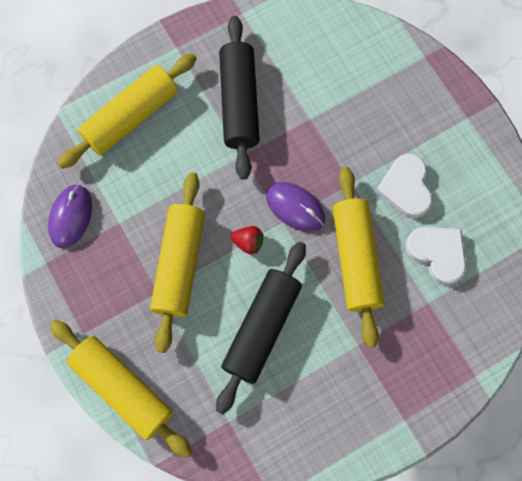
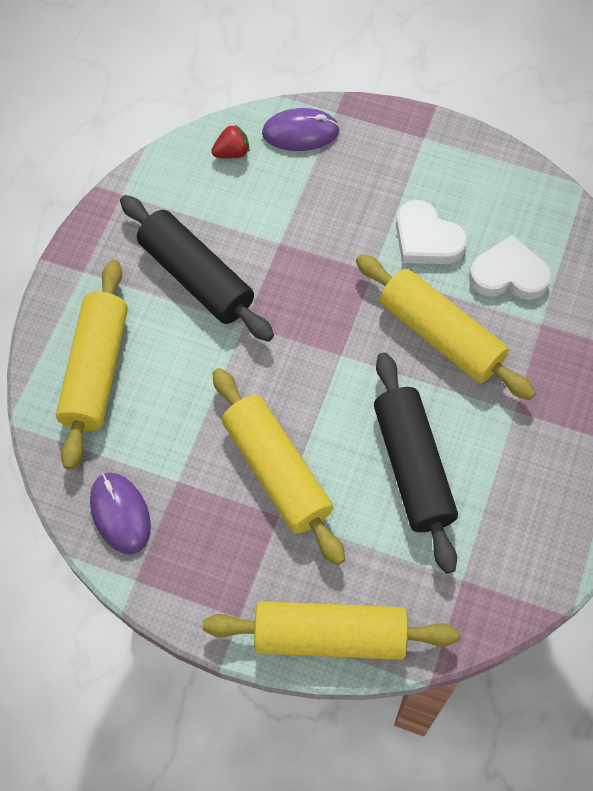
camera: 40 degrees left, 10 degrees down
(248, 242) = (325, 399): red strawberry -> red strawberry (232, 152)
(295, 207) = (341, 332): purple mouse -> purple mouse (300, 132)

